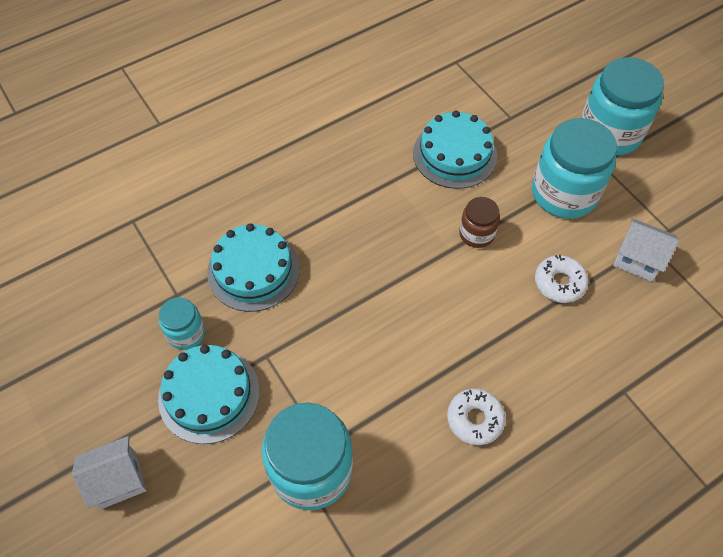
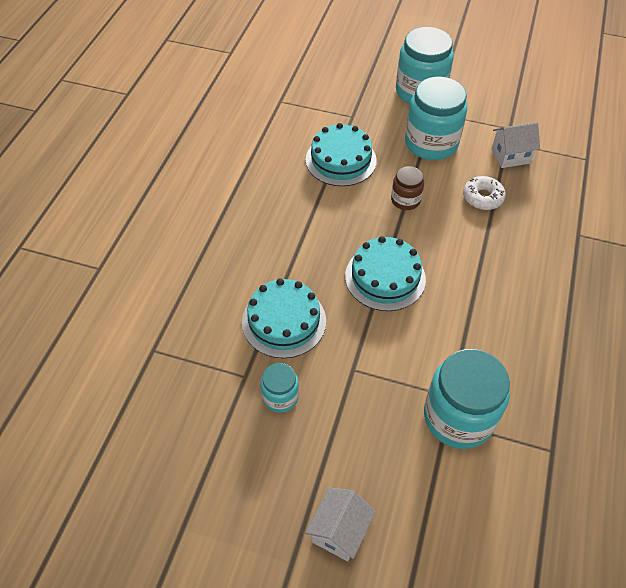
camera: 40 degrees left, 5 degrees down
(209, 394) = (341, 424): turquoise cake -> turquoise cake (385, 277)
(475, 419) = (519, 310): white donut -> none

